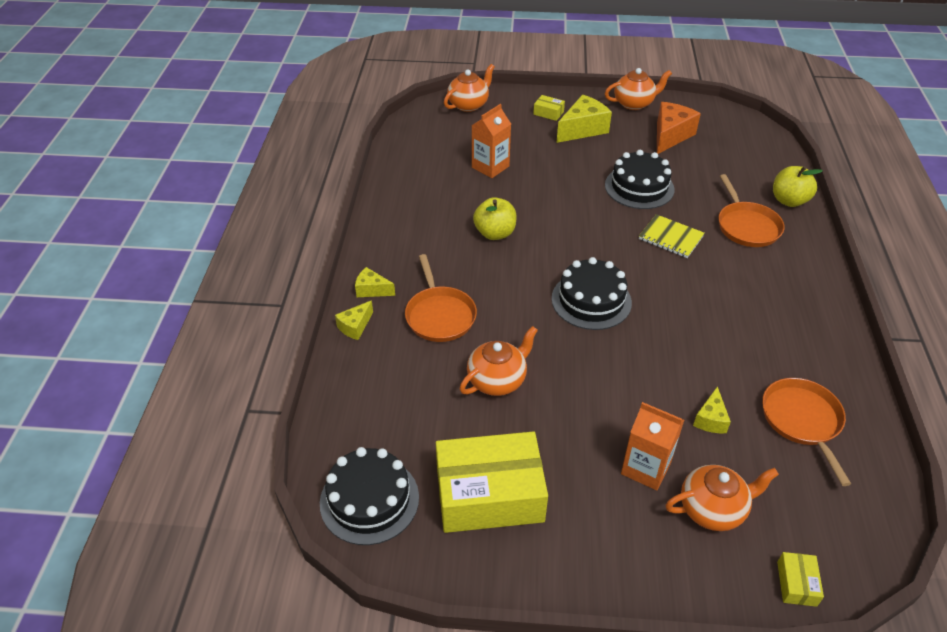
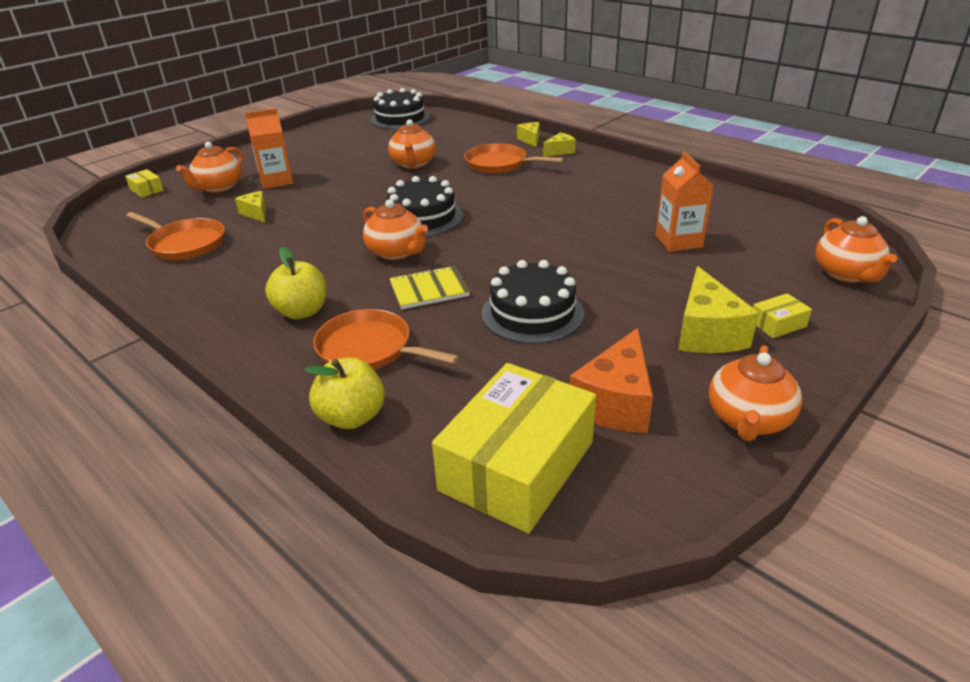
camera: 130 degrees right, 10 degrees down
(489, 494) = (348, 141): yellow box -> yellow box (517, 466)
(495, 233) = (563, 209): yellow apple -> yellow apple (302, 311)
(652, 280) = (397, 252): none -> orange teapot
(670, 136) = (615, 402): orange cheese -> orange cheese turned 45 degrees clockwise

